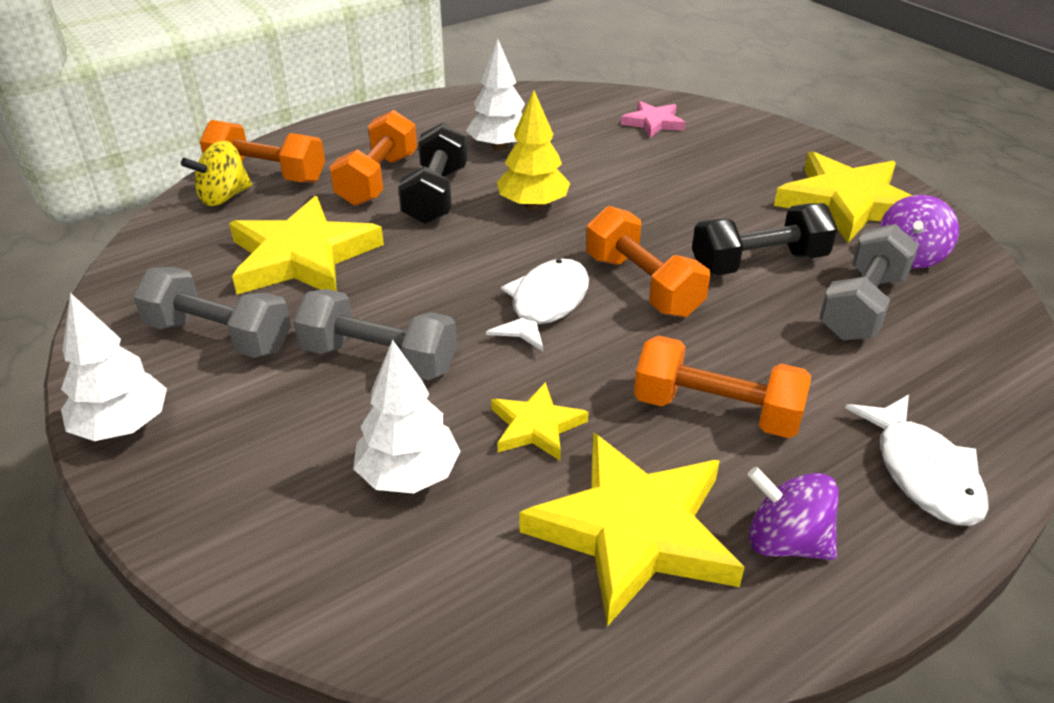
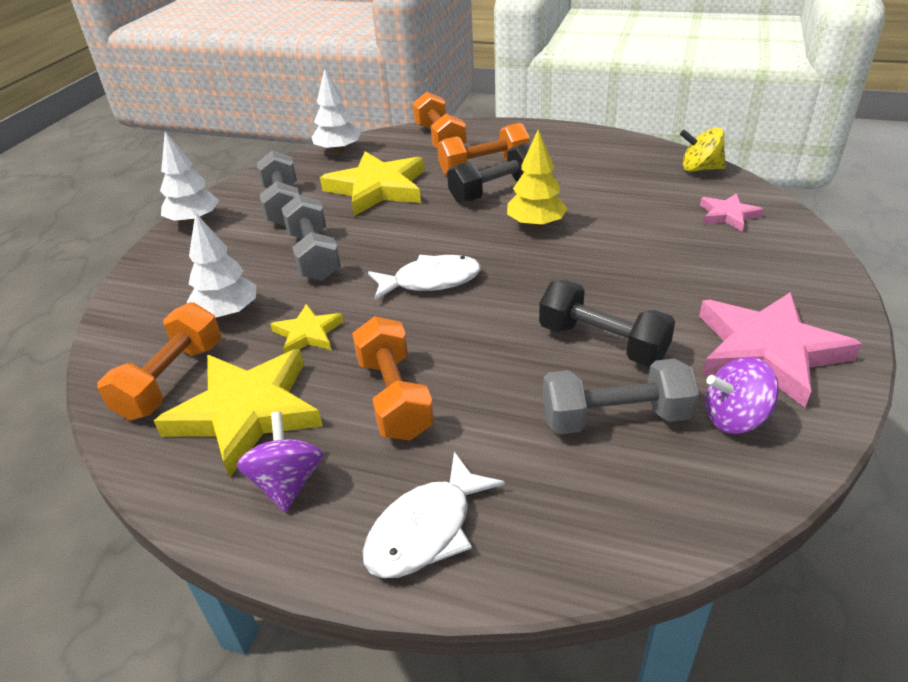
camera: 55 degrees right, 0 degrees up
(224, 197) = (401, 141): yellow spinning top -> yellow spinning top (700, 169)
(500, 147) = (587, 181): white tree -> white tree (338, 151)
(642, 285) = (501, 306): orange dumbbell -> orange dumbbell (172, 380)
(847, 203) = (767, 351): yellow star -> pink star

